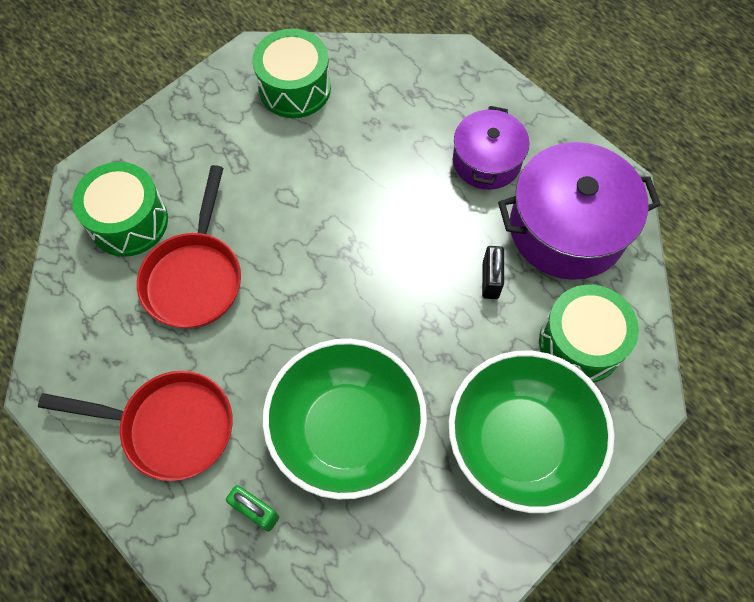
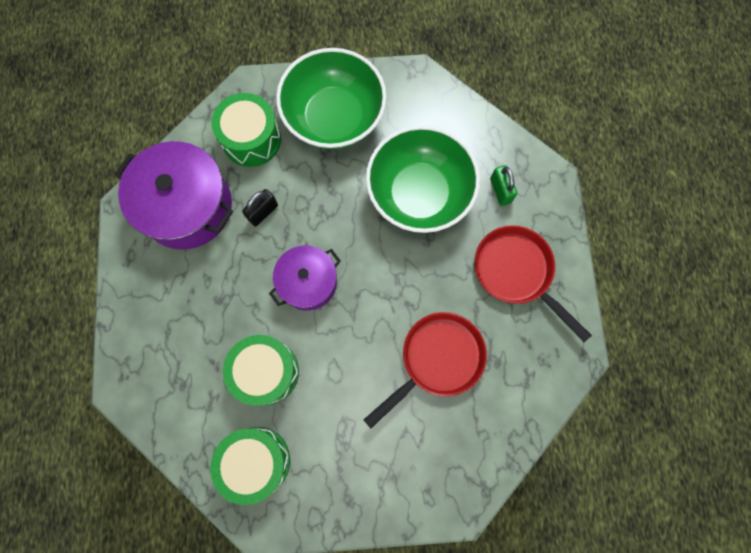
camera: 140 degrees left, 10 degrees up
(129, 221) = (452, 441): green drum -> green drum (266, 372)
(486, 161) = (186, 290): purple pot -> purple pot (308, 282)

